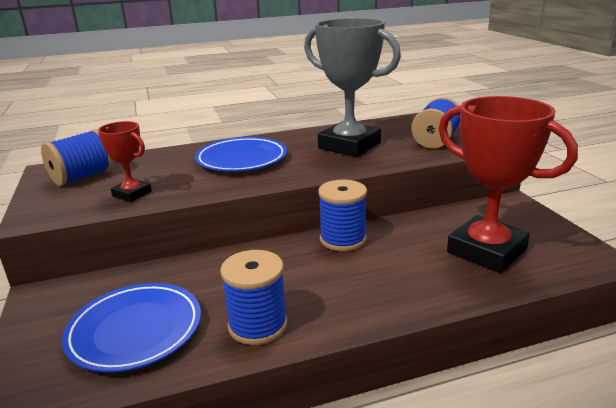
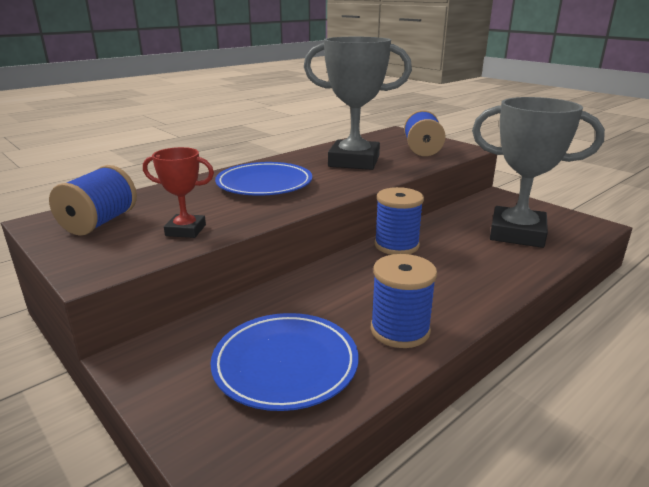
camera: 25 degrees left, 0 degrees up
(486, 251) = (517, 233): red trophy -> grey trophy

